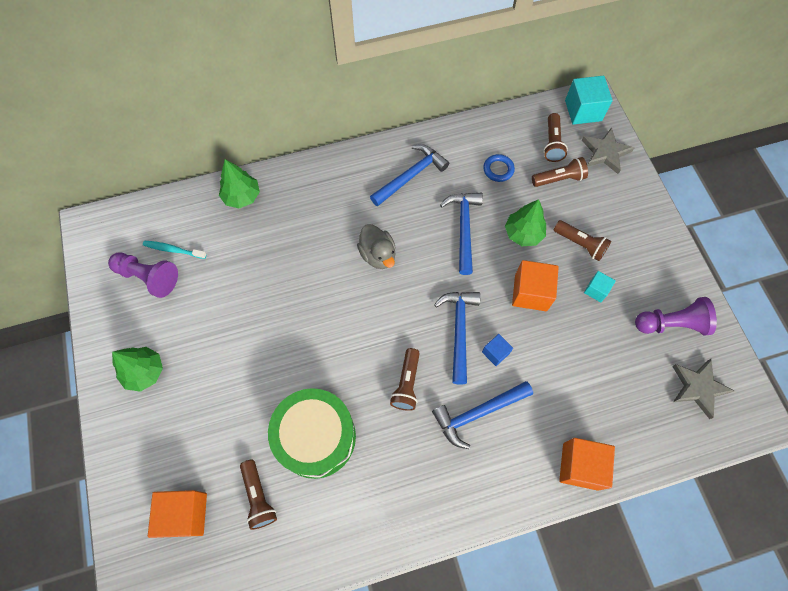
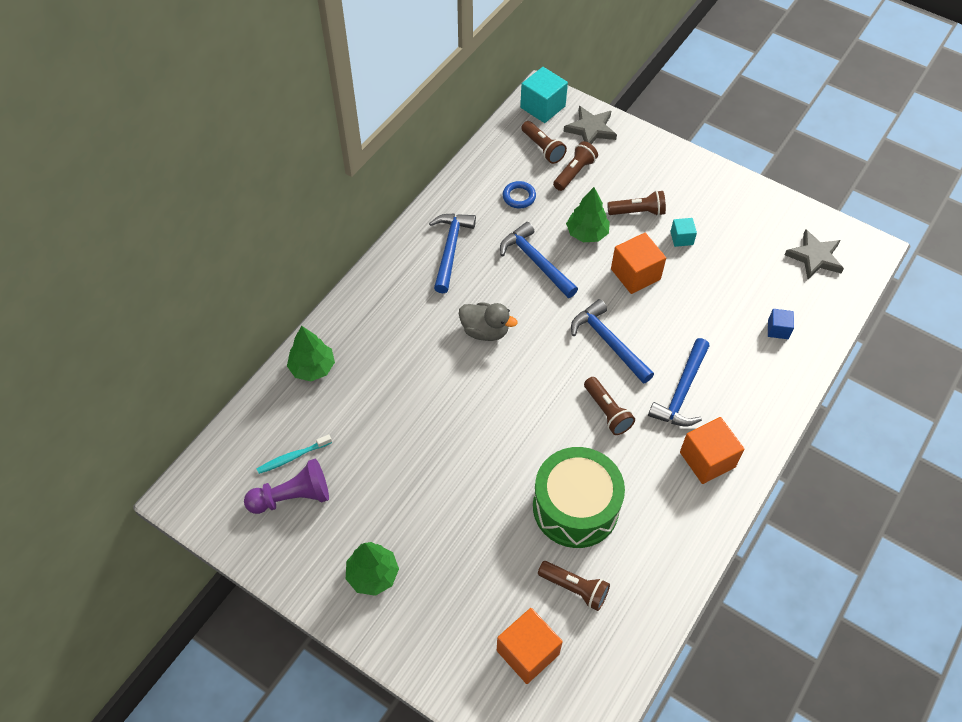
camera: 40 degrees left, 10 degrees down
(495, 353) = (652, 338): blue cube -> blue cube (778, 329)
(580, 466) = (788, 372): orange cube -> orange cube (707, 459)
(671, 324) = (756, 225): purple pawn -> none

